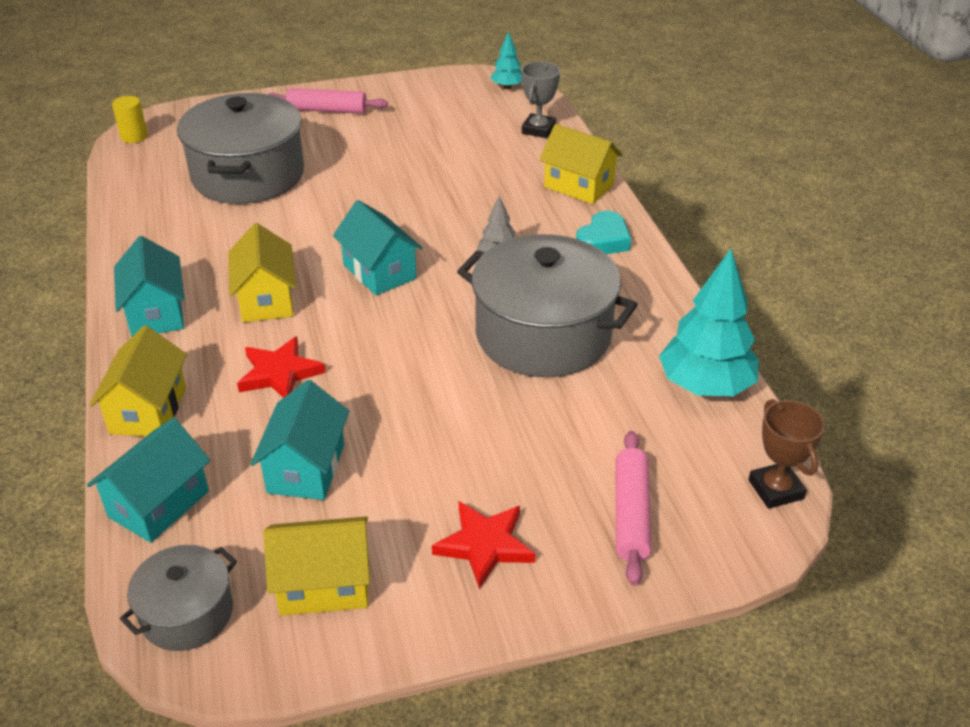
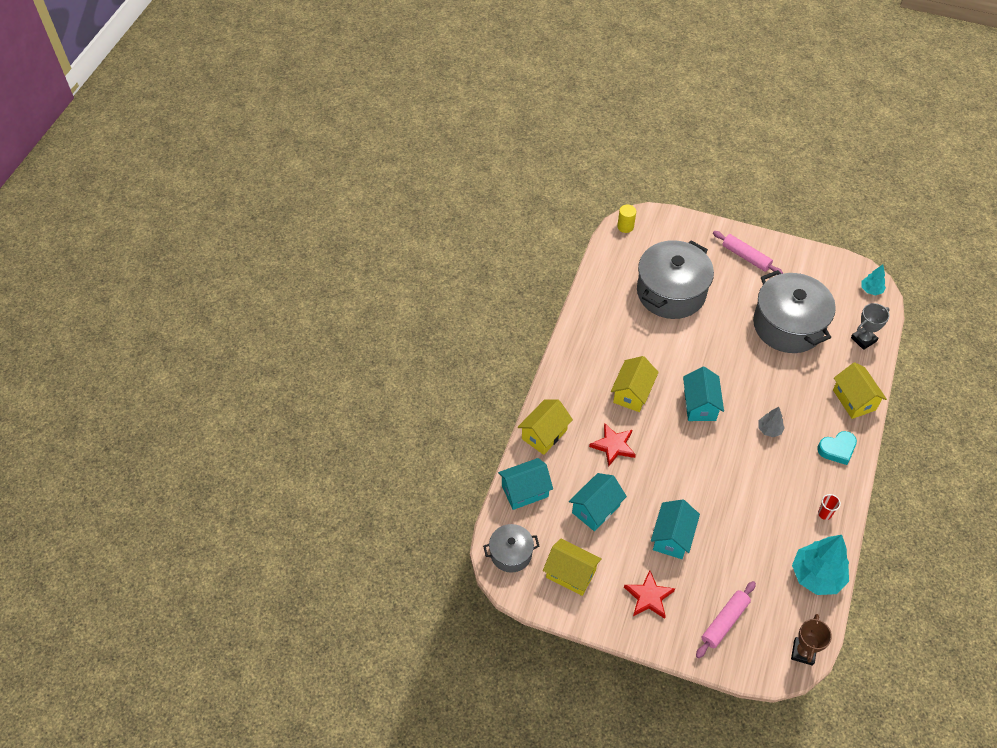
camera: 35 degrees right, 15 degrees up
(156, 313) = (575, 373): turquoise house -> turquoise house (672, 537)
(543, 334) = (757, 496): grey pot -> grey pot (788, 325)
(650, 312) = (824, 514): none -> red cup

